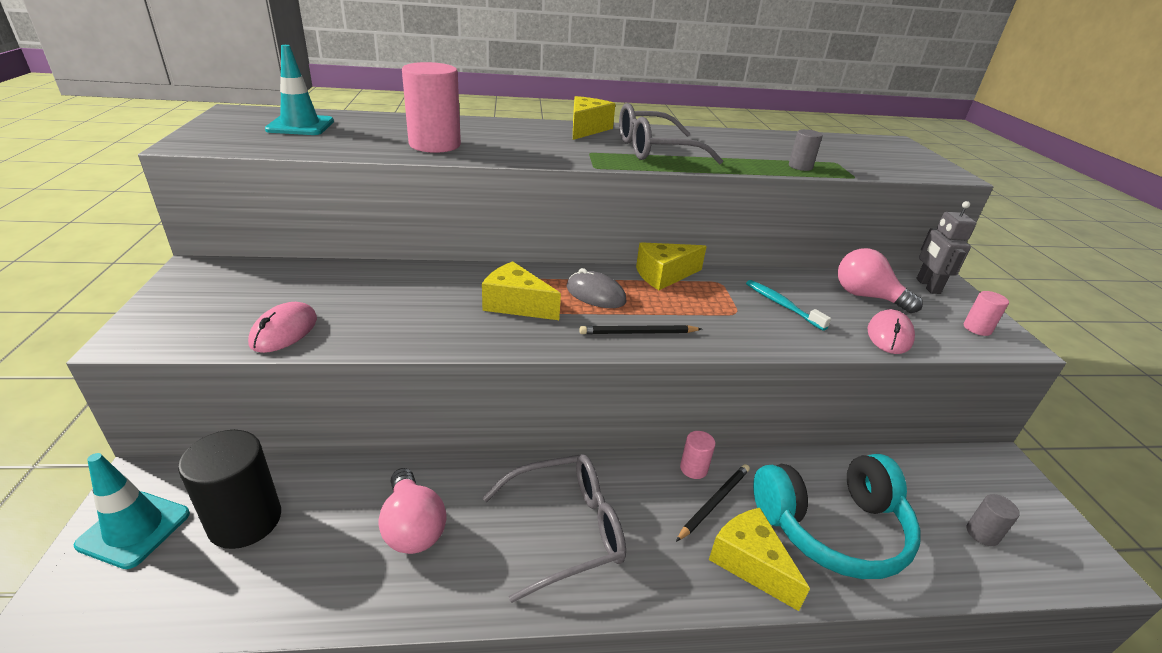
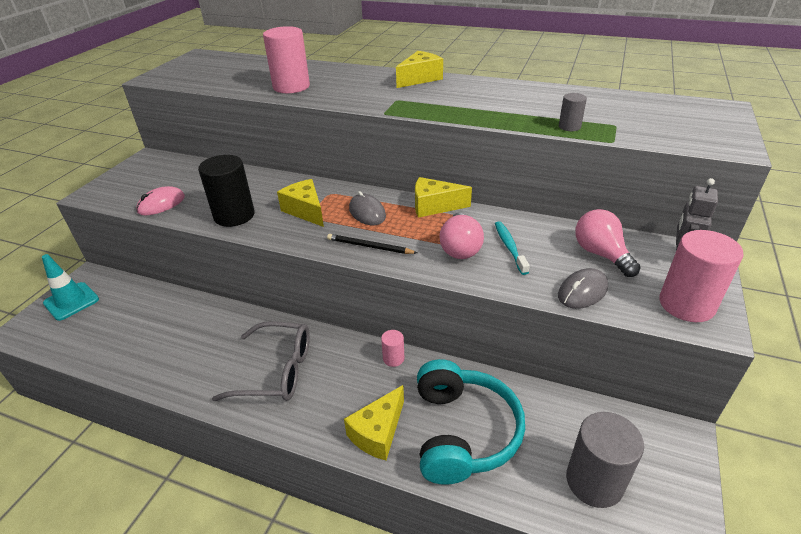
camera: 30 degrees right, 5 degrees up
(245, 521) = (119, 312): black cylinder -> black cylinder (234, 215)
(300, 126) = (224, 67): turquoise traffic cone -> none
(412, 527) = (194, 341): pink light bulb -> pink light bulb (460, 248)
(656, 150) = (454, 101): grey glasses -> none
(714, 502) = (388, 385): black pencil -> none
(750, 563) = (378, 432): yellow cheese -> yellow cheese turned 135 degrees counterclockwise
(832, 528) = (463, 432): turquoise headphones -> turquoise headphones turned 105 degrees counterclockwise
(889, 335) = (582, 291): pink mouse -> grey mouse
(977, 328) = (686, 304): pink cylinder -> pink cylinder, size x2.05
(982, 533) = (594, 481): grey cylinder -> grey cylinder, size x2.05

